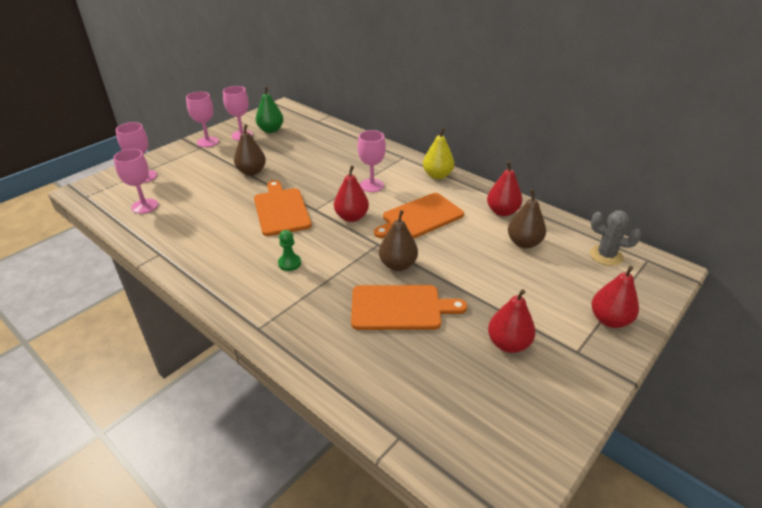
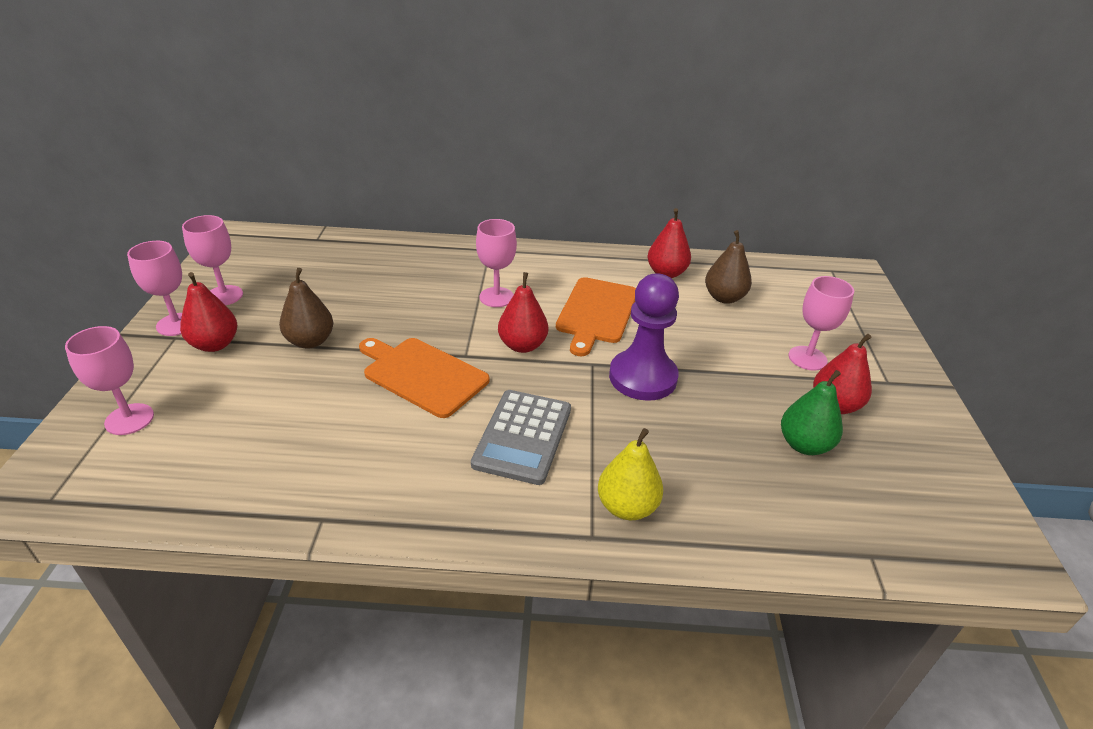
camera: 40 degrees left, 0 degrees up
(144, 206) = (195, 463): pink goblet -> pink goblet (807, 358)
(271, 130) = (262, 273): green pear -> green pear (804, 445)
(289, 263) = (523, 436): green pawn -> grey calculator
(398, 265) = (643, 377): brown pear -> purple pawn
(400, 307) = (704, 423): orange cutting board -> none
(437, 175) = (554, 257): yellow pear -> yellow pear (627, 507)
(606, 255) = (799, 280): grey cactus -> none
(609, 320) = (873, 339): red pear -> red pear (215, 344)

